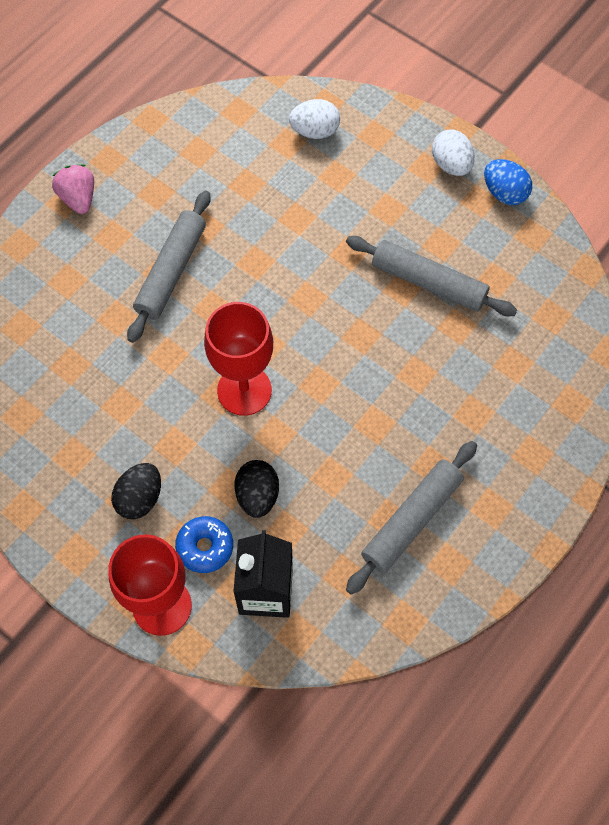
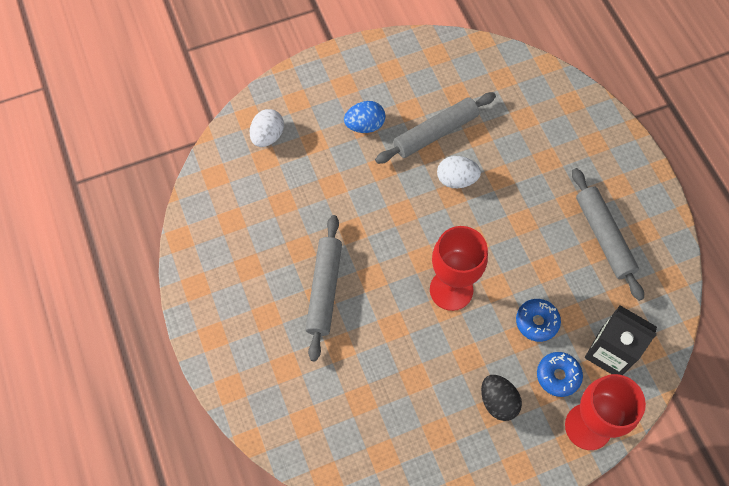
camera: 60 degrees left, 0 degrees up
(78, 198) = (217, 324): pink strawberry -> none
(171, 271) = (324, 290): grey rolling pin -> grey rolling pin turned 45 degrees clockwise
(257, 495) = (537, 322): black egg -> blue donut
(451, 165) = (352, 70): white egg -> white egg (456, 179)
(504, 193) = (395, 52): blue egg -> blue egg (365, 125)

